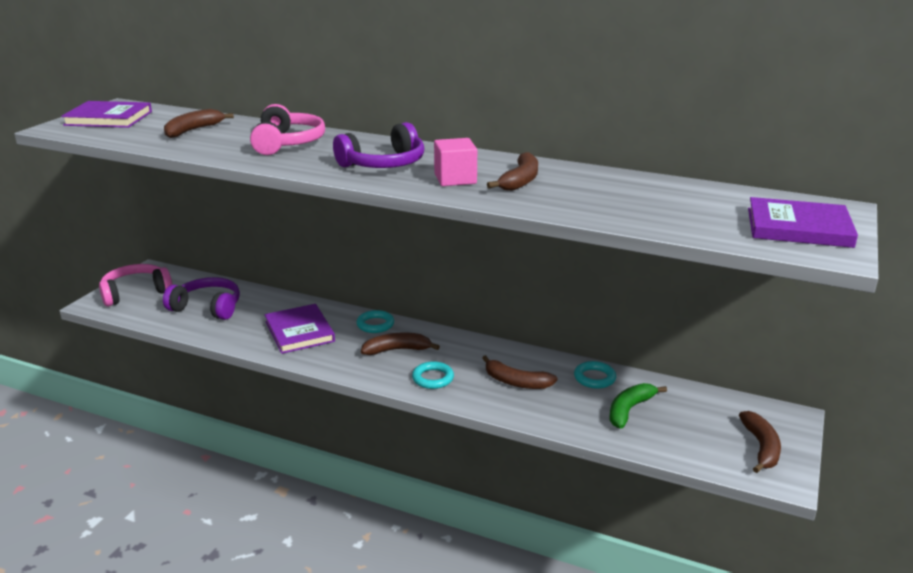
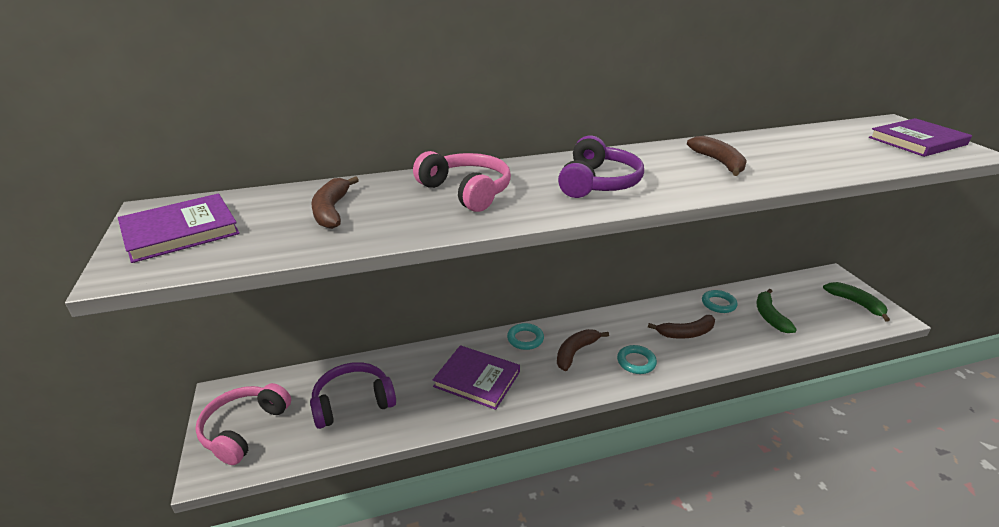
camera: 40 degrees left, 5 degrees up
(455, 179) = (679, 177): pink cube -> none
(761, 447) = (856, 303): brown banana -> green banana

